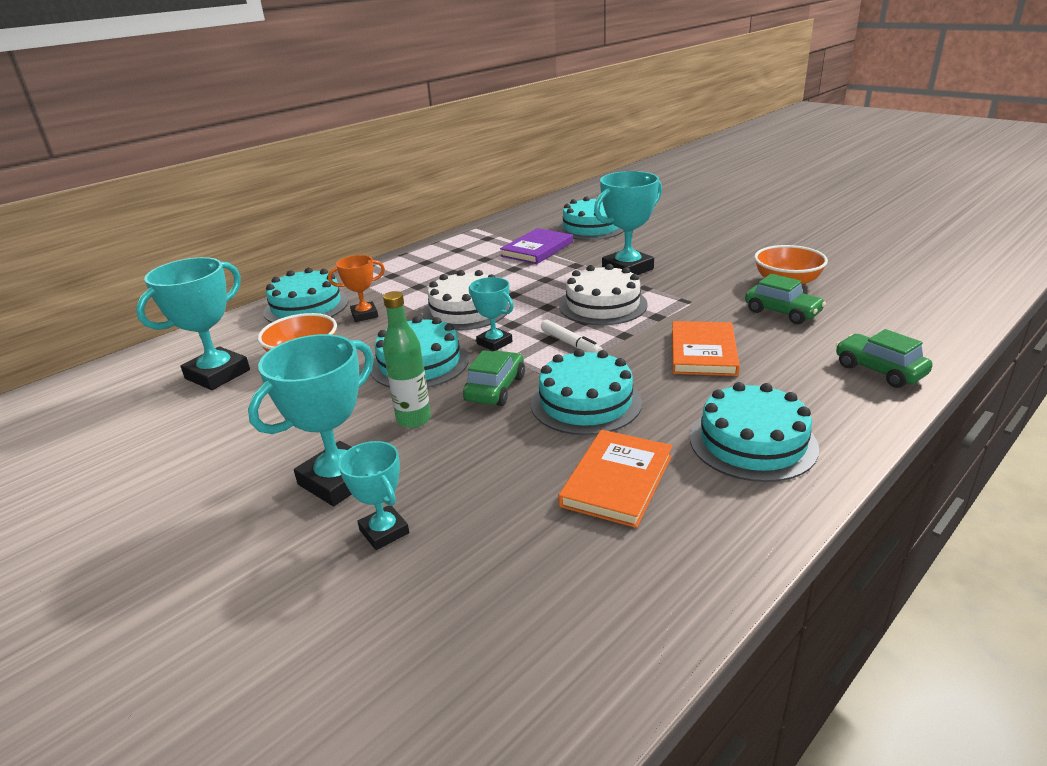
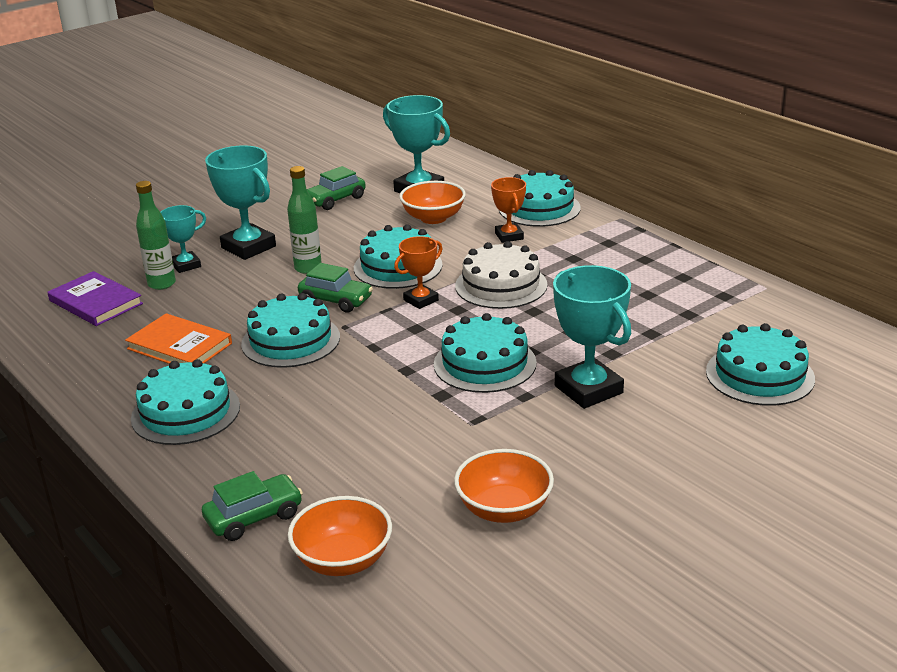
camera: 95 degrees right, 0 degrees up
(443, 543) = (162, 284): none -> green bottle
(494, 343) = (421, 300): turquoise trophy -> orange trophy
(537, 249) = (675, 329): purple book -> purple book (95, 302)
(570, 344) = (401, 339): white marker -> none
(603, 305) = (485, 363): white cake -> turquoise cake
(703, 352) = (348, 412): orange book -> none
(782, 312) = (417, 484): green car -> green car (335, 200)
(891, 327) = (343, 560): none -> orange bowl

